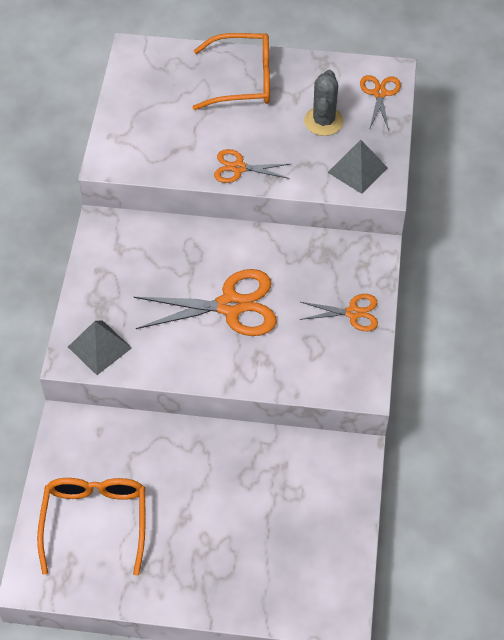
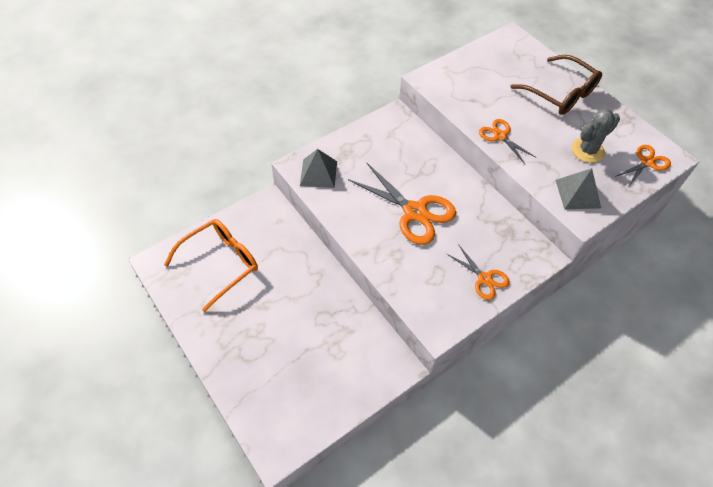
camera: 45 degrees right, 0 degrees up
(243, 80) = (560, 93): orange glasses -> brown glasses

